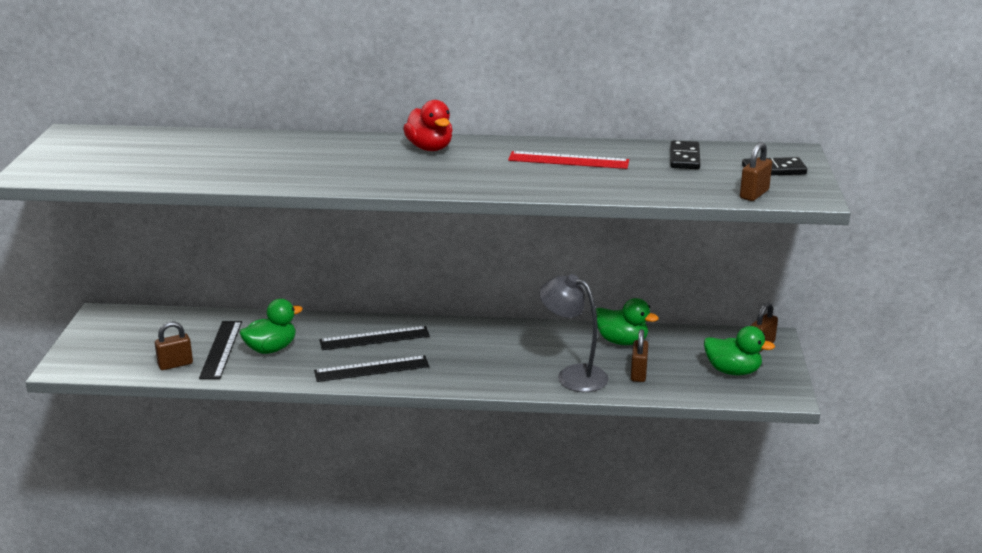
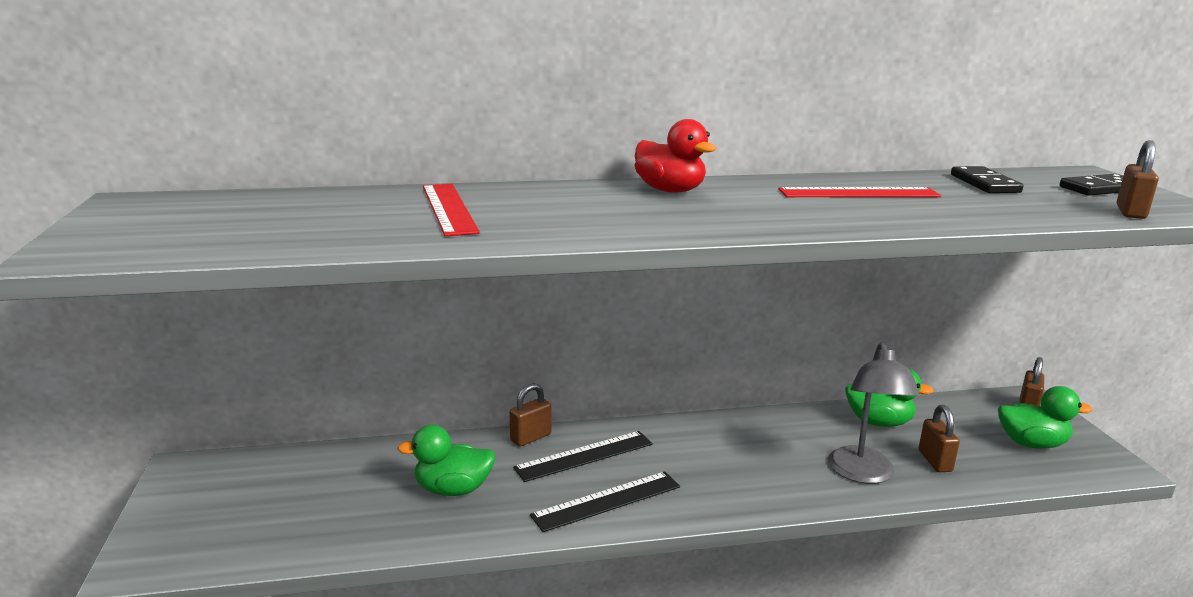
camera: 15 degrees left, 5 degrees down
(175, 364) = (320, 534): brown padlock -> brown padlock (530, 437)
(221, 349) = (381, 500): black ruler -> none
(264, 154) = (448, 208): none -> red ruler
(271, 349) = (453, 489): green duck -> green duck turned 135 degrees counterclockwise
(573, 375) = (863, 474): grey lamp -> grey lamp turned 105 degrees counterclockwise

